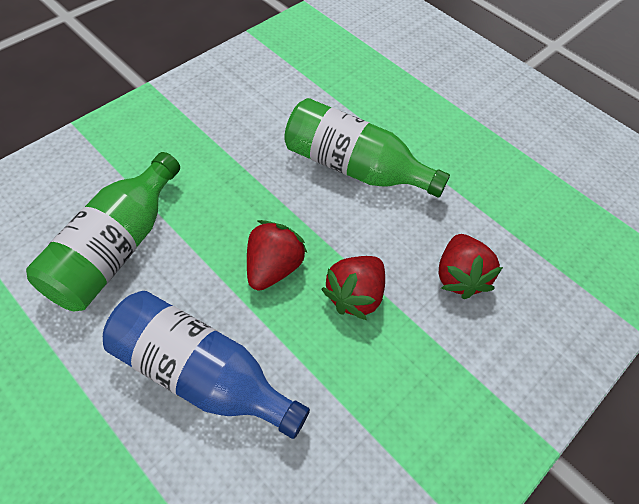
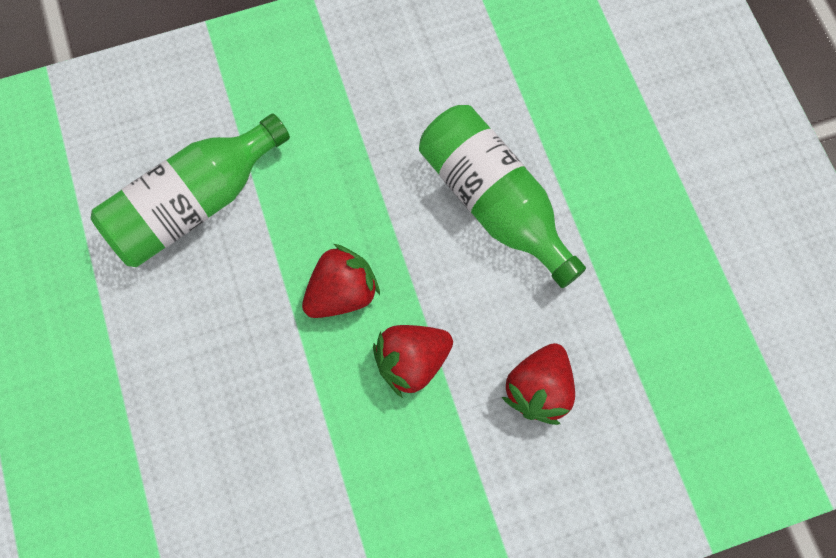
camera: 30 degrees right, 15 degrees up
(201, 374) = (221, 378): blue bottle -> none

